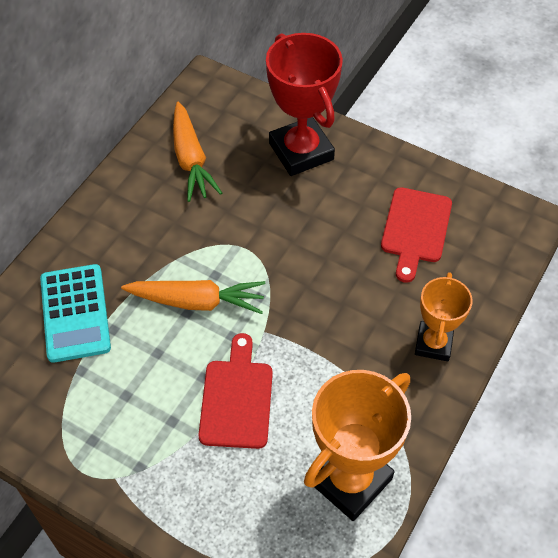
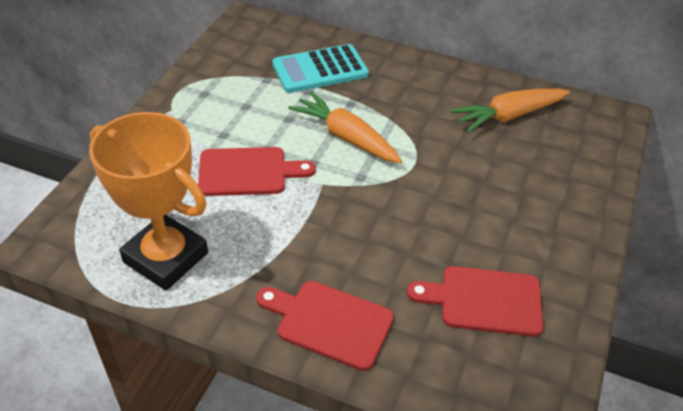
camera: 80 degrees right, 10 degrees down
(197, 302) = (346, 137): orange carrot -> orange carrot turned 135 degrees clockwise
(301, 151) = (555, 194): red trophy -> none
(433, 344) = (329, 322): orange trophy -> red cutting board

